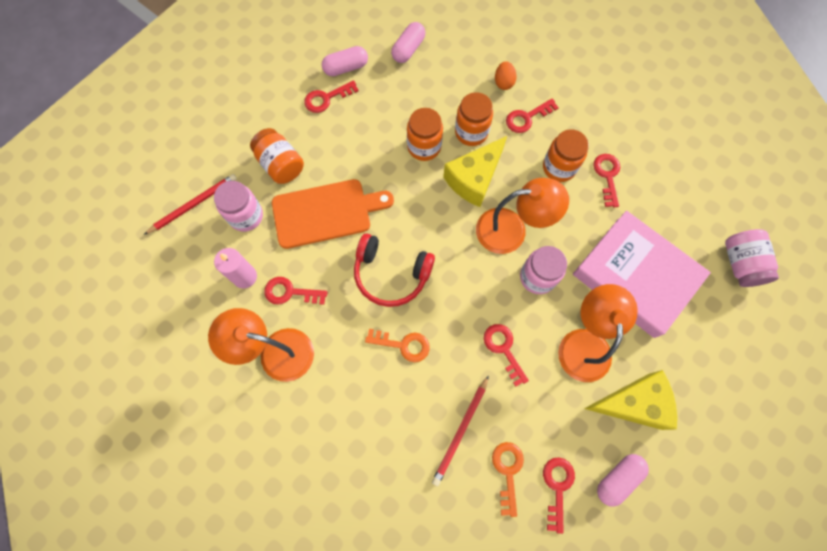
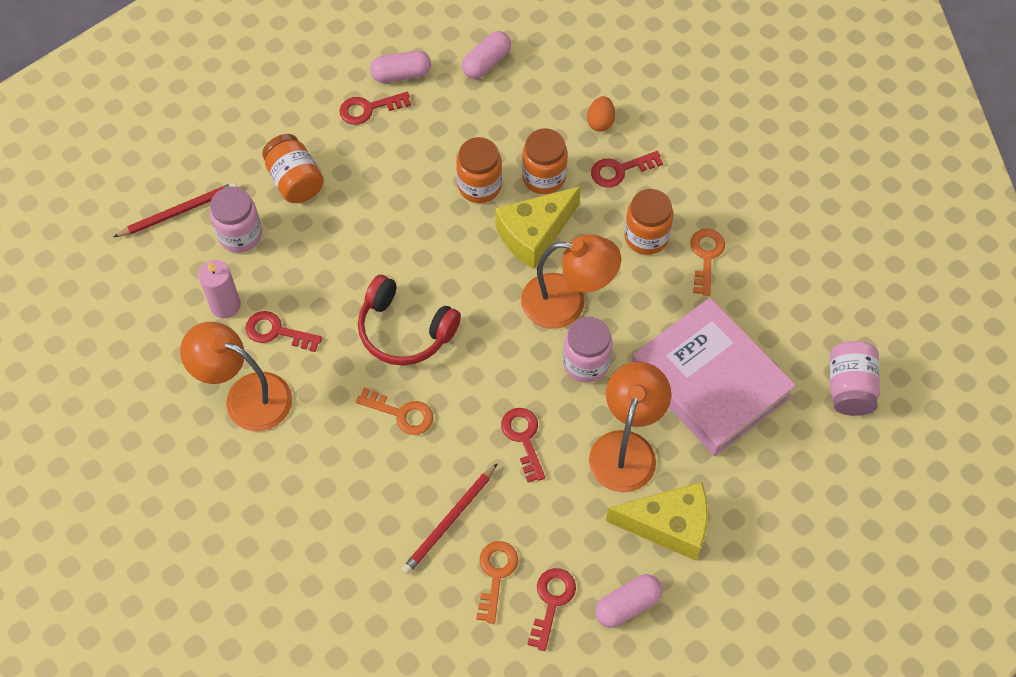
camera: 10 degrees right, 10 degrees down
(326, 213) = (340, 246): orange cutting board -> none
(607, 176) = (706, 256): red key -> orange key

